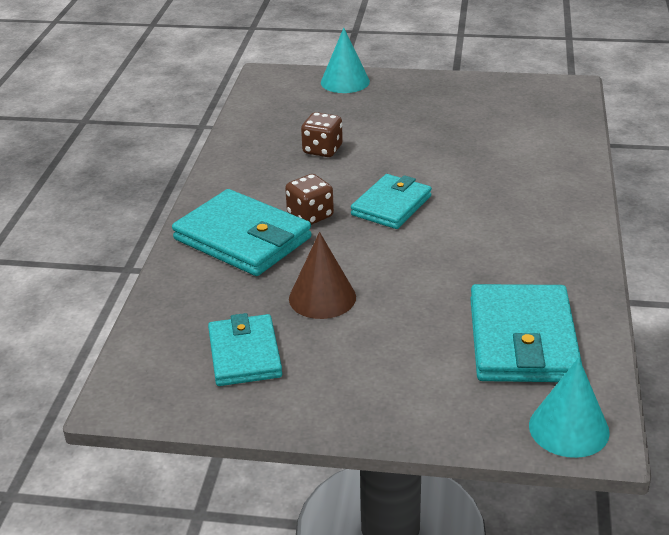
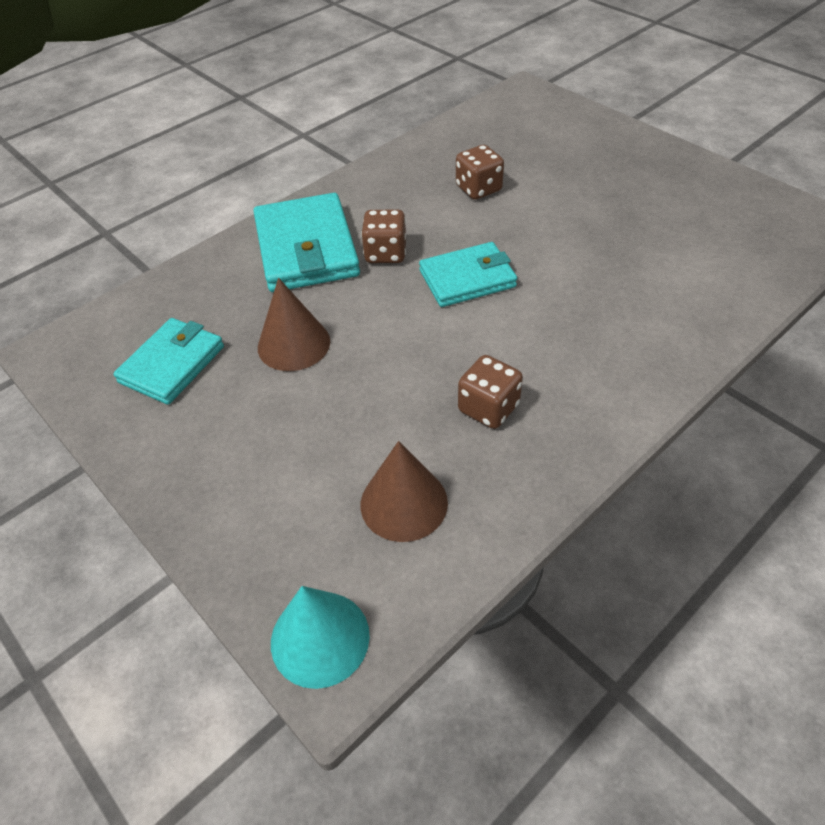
camera: 40 degrees right, 15 degrees up
(345, 82) = (586, 124): turquoise cone -> none
(504, 267) = (488, 408): none -> brown dice
(522, 340) = (404, 503): turquoise wallet -> brown cone

